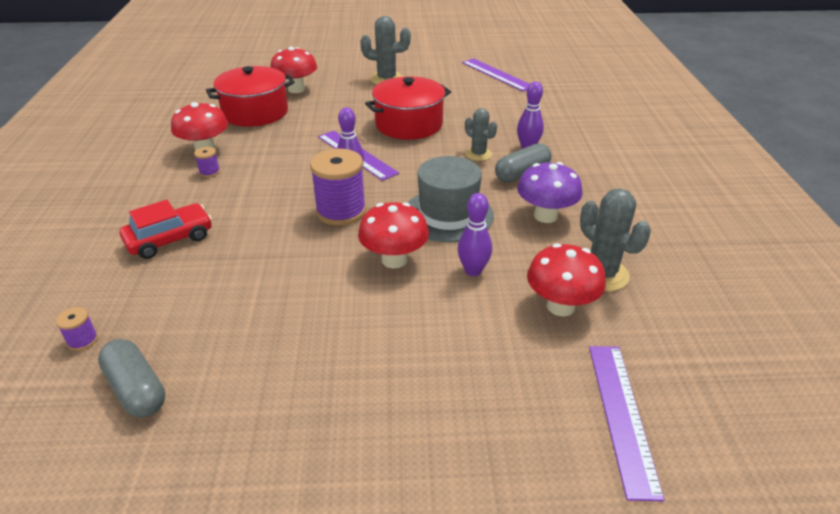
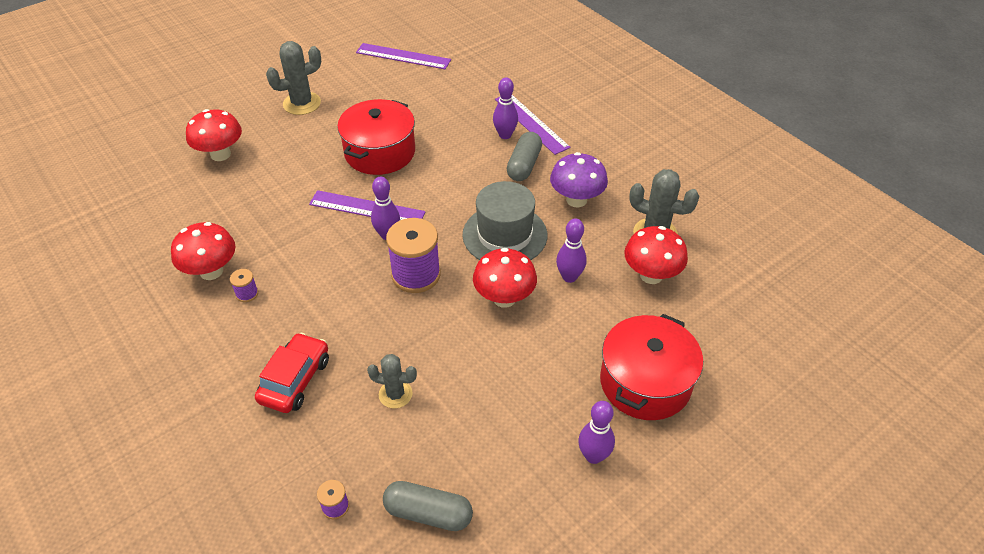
camera: 35 degrees left, 10 degrees up
(255, 112) = (210, 202): red pot -> red pot (645, 382)
(328, 432) = (593, 456): none -> purple bowling pin
(478, 154) = (471, 160): grey cactus -> grey cactus (395, 394)
(621, 415) = (747, 336): purple ruler -> purple ruler (531, 123)

